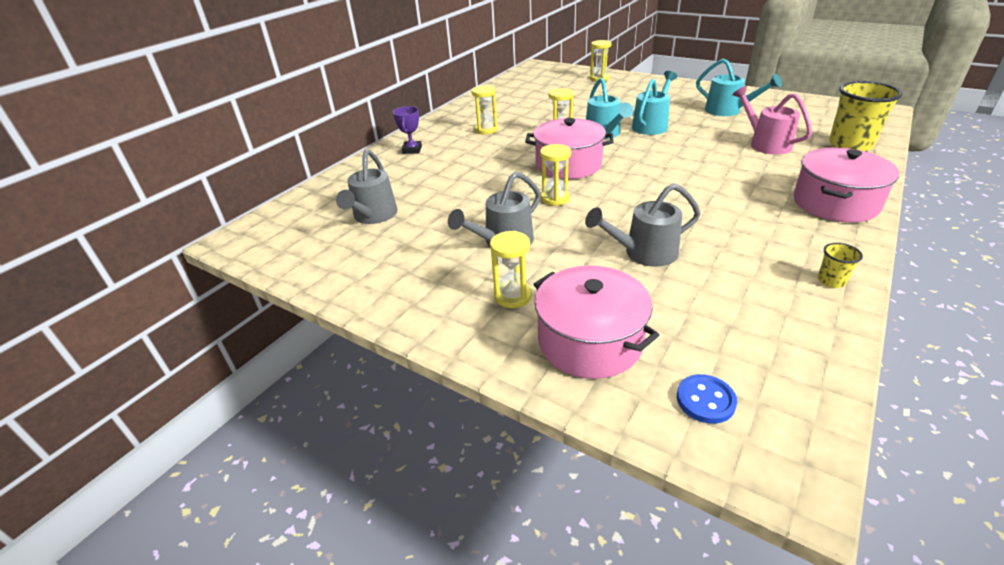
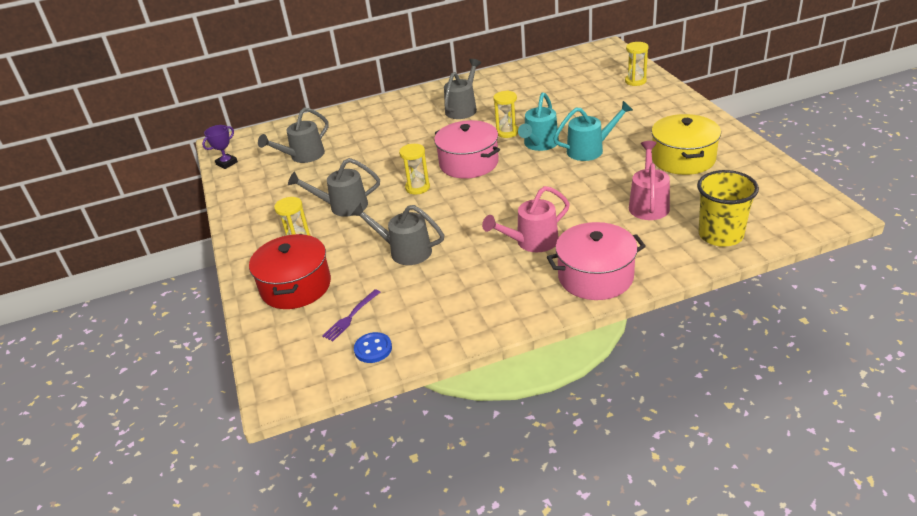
camera: 40 degrees right, 0 degrees up
(412, 150) = (391, 109): purple trophy -> purple trophy (226, 163)
(486, 130) = (463, 108): yellow hourglass -> grey watering can
(590, 341) = (296, 286): pink pot -> red pot
(705, 400) = (298, 343): blue button -> blue button (373, 349)
(709, 339) = (350, 317): none -> purple fork
(728, 111) = (683, 159): turquoise watering can -> yellow pot
(738, 200) = (531, 242): none -> pink watering can
(831, 281) = (479, 323): yellow cup -> none

